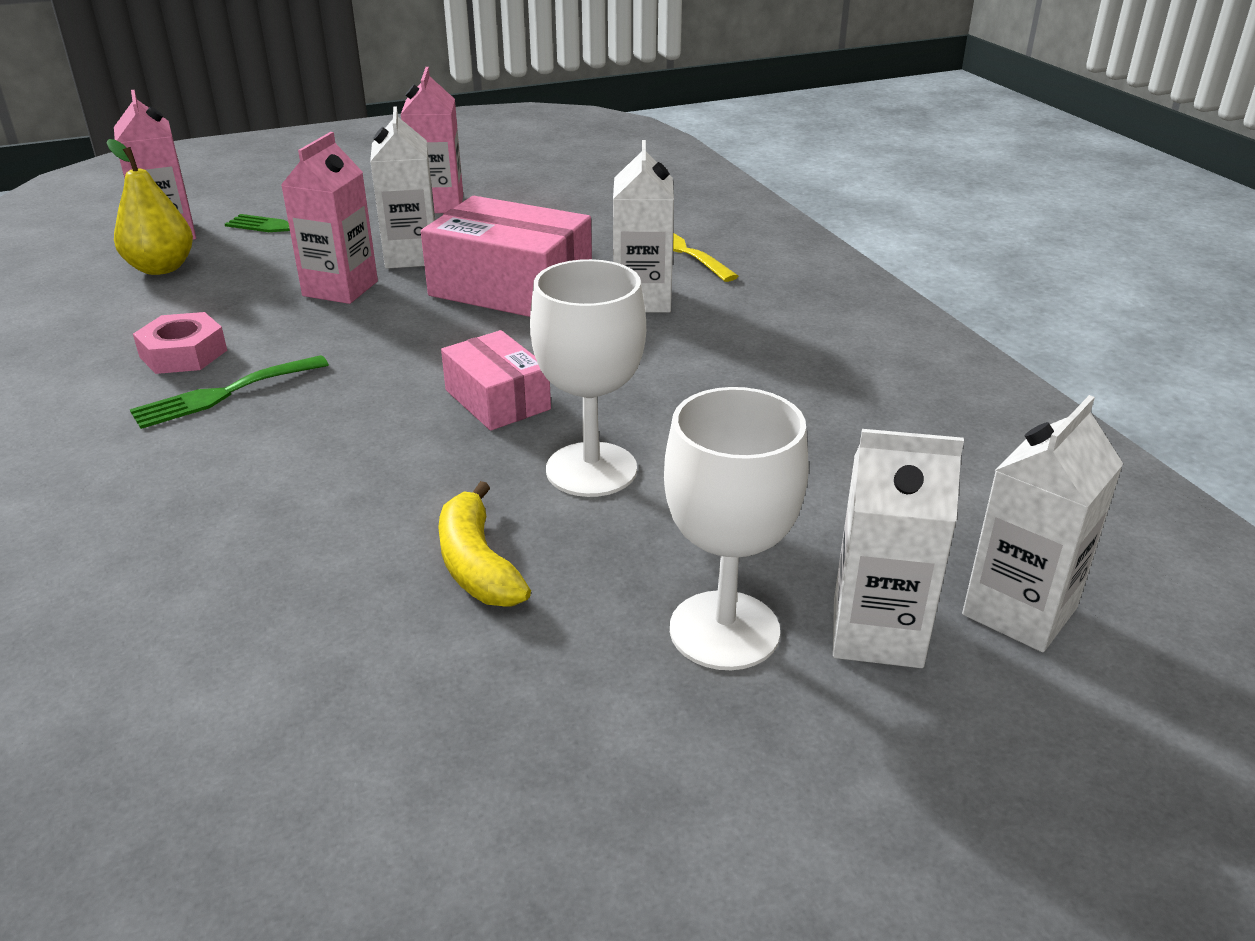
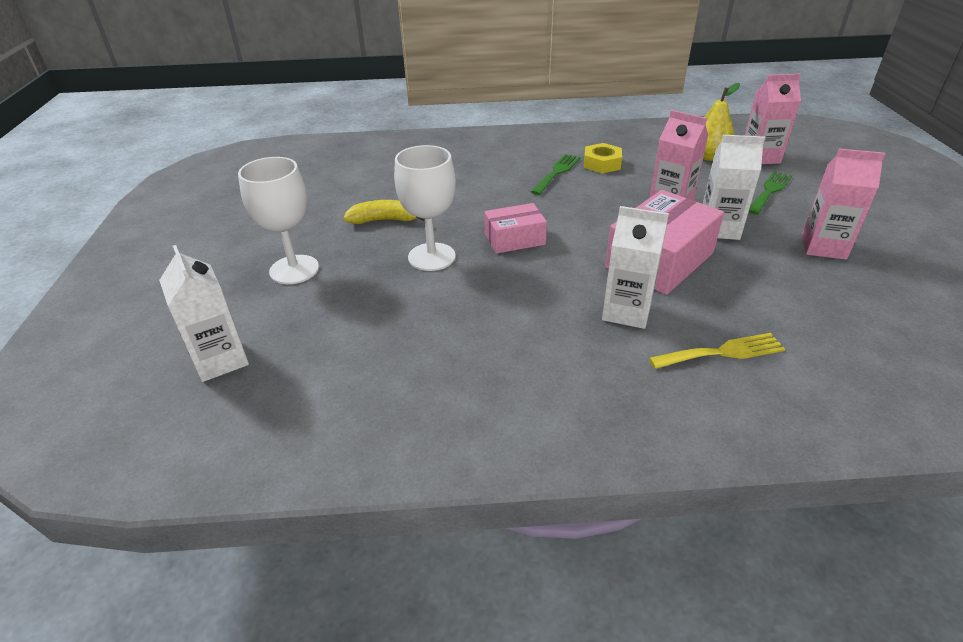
camera: 110 degrees right, 5 degrees up
(183, 353) = (602, 164): pink nut -> yellow nut
(223, 394) = (557, 172): green fork -> green fork turned 45 degrees clockwise
(877, 633) = (253, 309): white carton -> none

